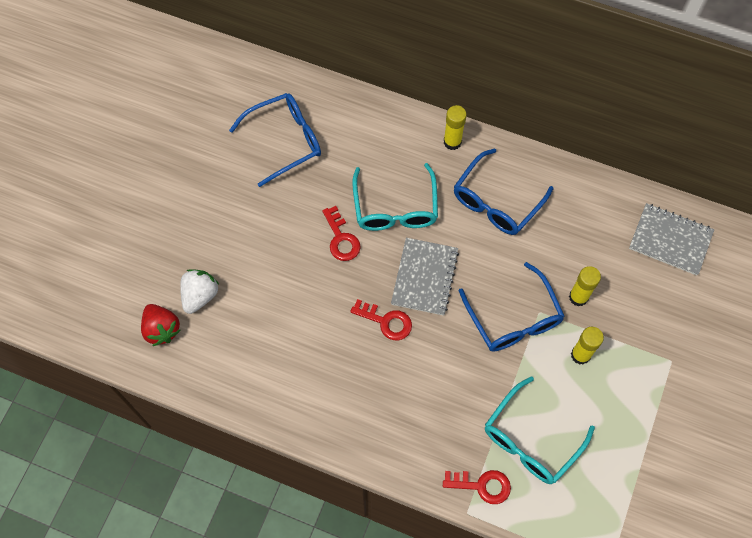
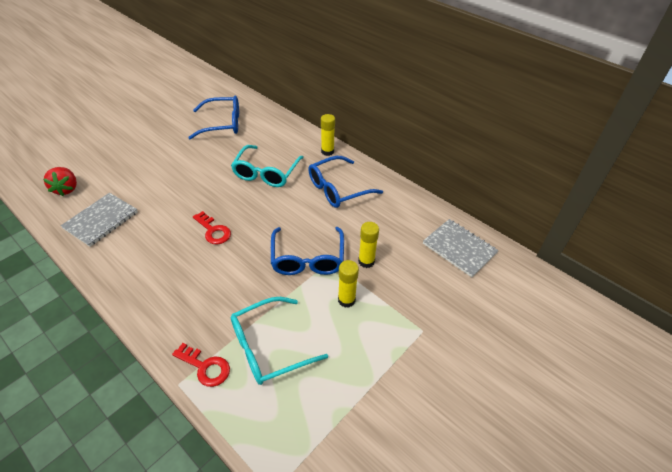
camera: 20 degrees right, 20 degrees down
(200, 295) = (106, 179): white strawberry -> none
(341, 239) = (219, 178): red key -> none
(424, 277) = (259, 214): grey notebook -> grey notebook (101, 220)

